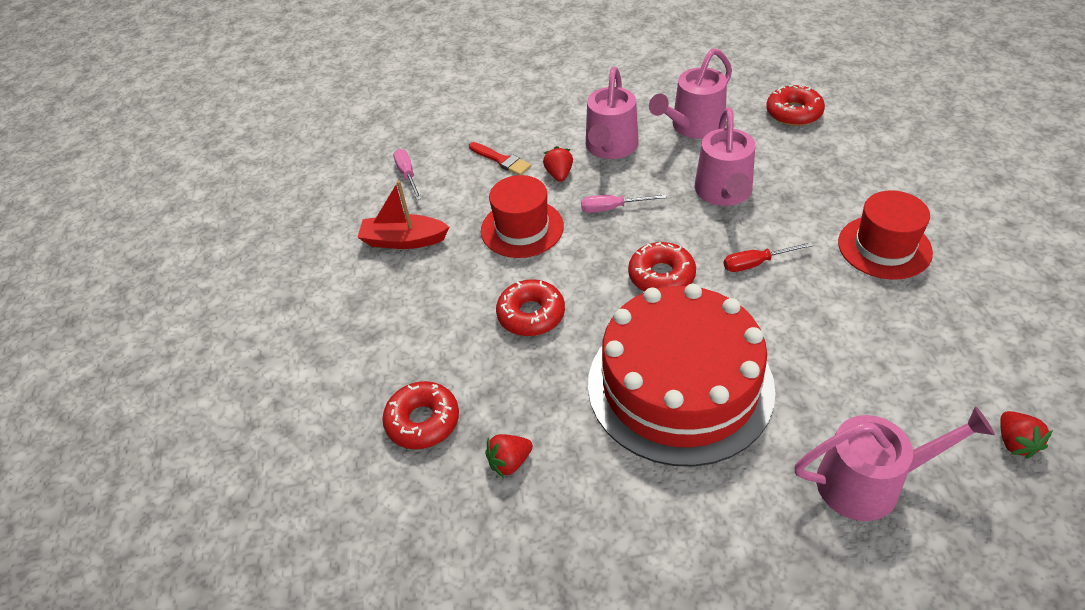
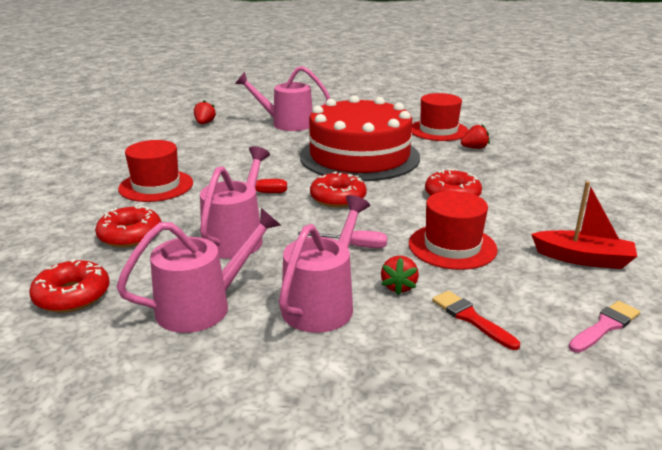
camera: 170 degrees left, 20 degrees down
(407, 175) = (605, 326): pink screwdriver -> pink brush
(423, 421) = (532, 165): red donut -> red donut (130, 235)
(579, 526) = (438, 130): none -> red hat

